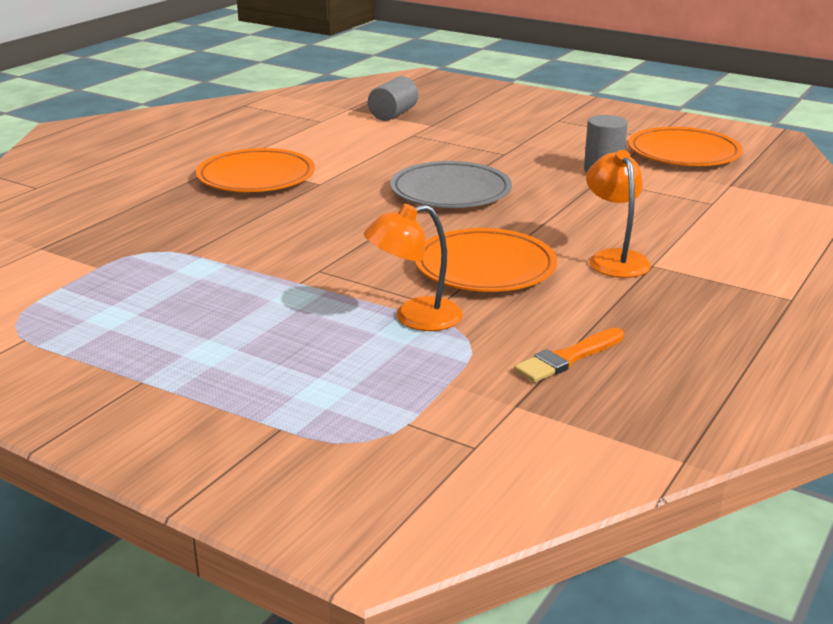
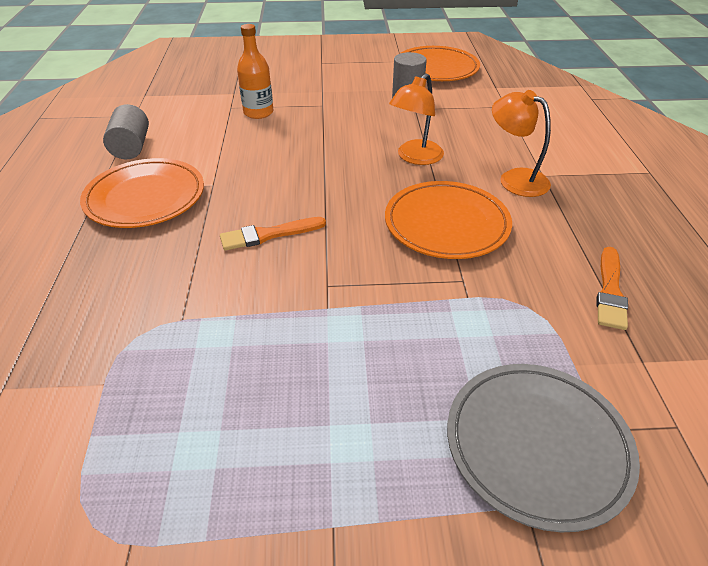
camera: 35 degrees left, 15 degrees up
(318, 227) = (268, 235): none -> orange brush
(393, 114) = (190, 91): grey cylinder -> grey cylinder (131, 147)
(415, 318) = (464, 303): orange lamp -> orange lamp (415, 157)
(432, 145) = (258, 112): none -> orange bottle
(450, 192) = (329, 156): grey plate -> grey plate (537, 445)

